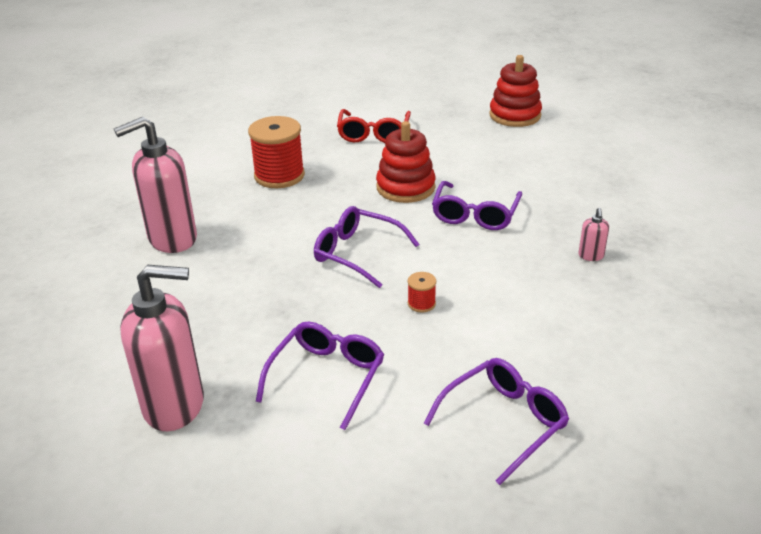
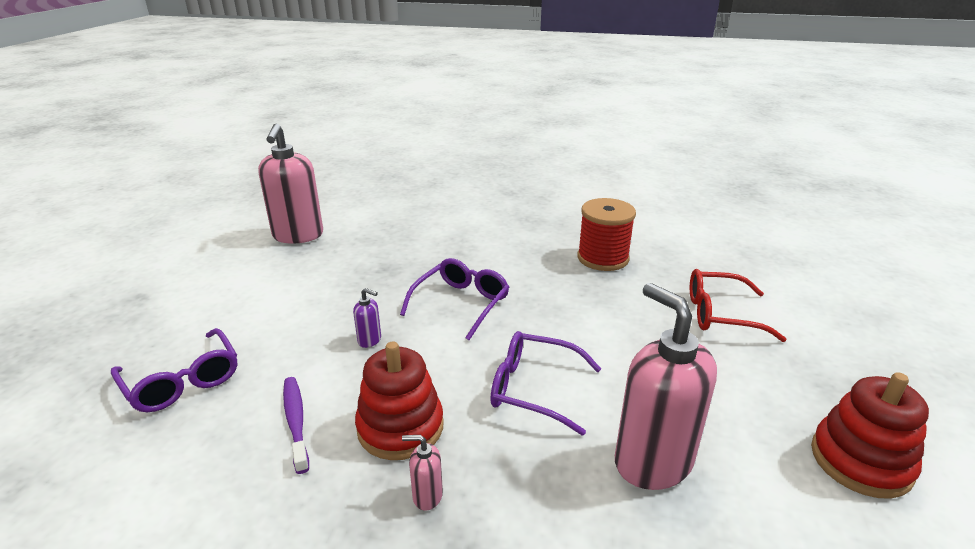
camera: 90 degrees right, 5 degrees down
(172, 239) = (493, 219): pink soap dispenser -> pink soap dispenser (652, 462)
(327, 377) = (293, 290): purple glasses -> none
(405, 187) = (592, 336): red stacking toy -> red stacking toy (400, 427)
(421, 303) = (370, 340): red spool -> purple soap dispenser
(539, 329) = (296, 421): none -> purple toothbrush

